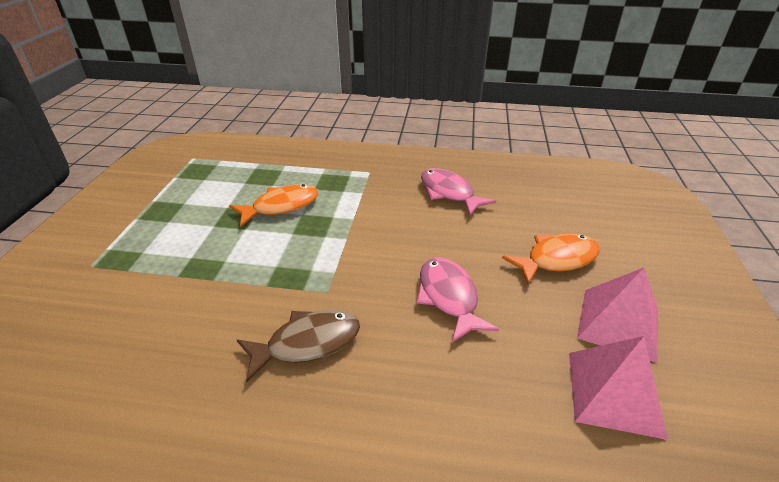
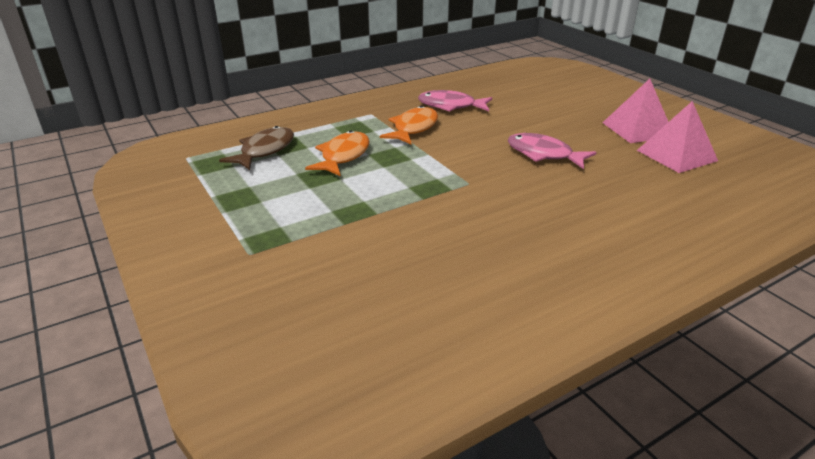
camera: 40 degrees left, 5 degrees down
(307, 343) = (506, 210): brown fish -> brown fish (264, 150)
(556, 260) = (567, 115): orange fish -> orange fish (413, 128)

